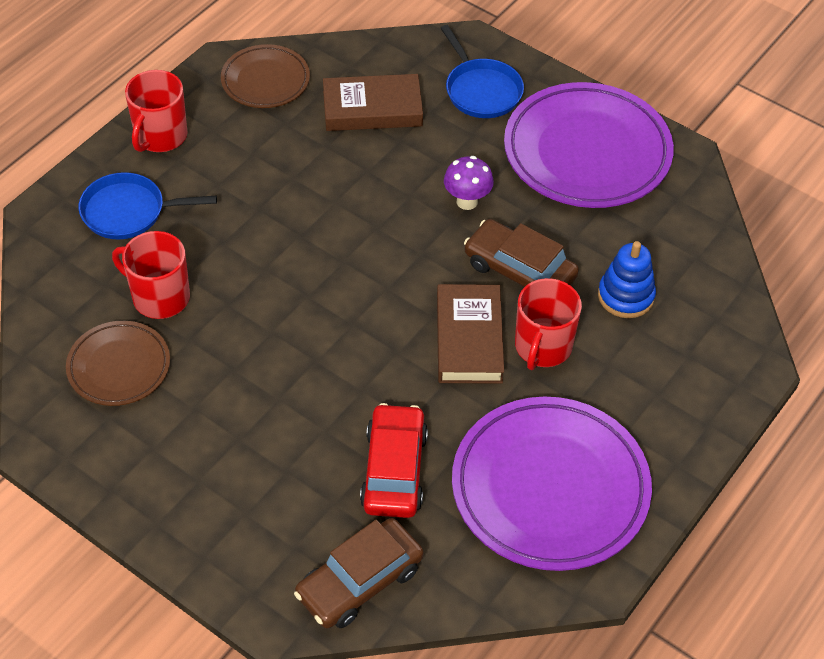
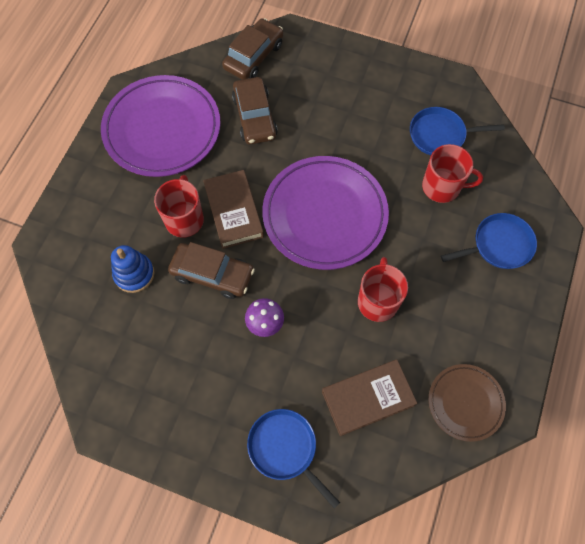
camera: 165 degrees right, 15 degrees up
(119, 367) = (440, 135): brown plate -> blue pan
(160, 136) = (515, 319): red mug -> red mug (378, 301)
(394, 470) = (254, 117): red car -> brown car
(587, 152) = (183, 403): purple plate -> purple plate (325, 215)

